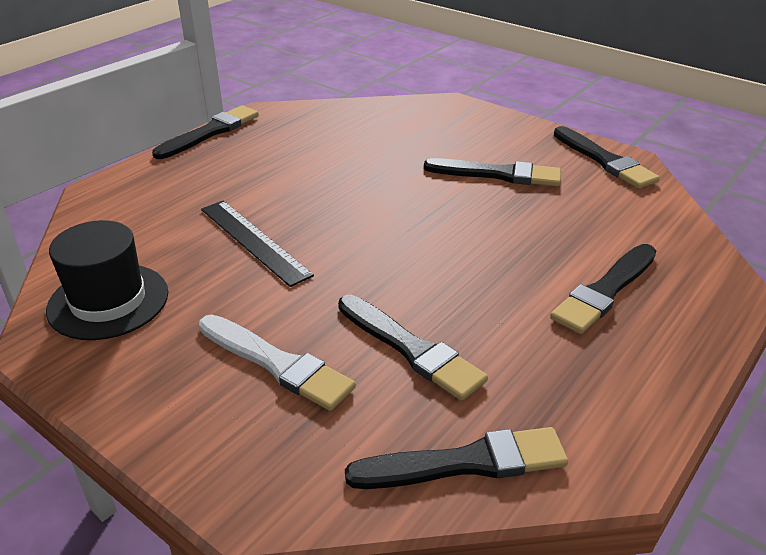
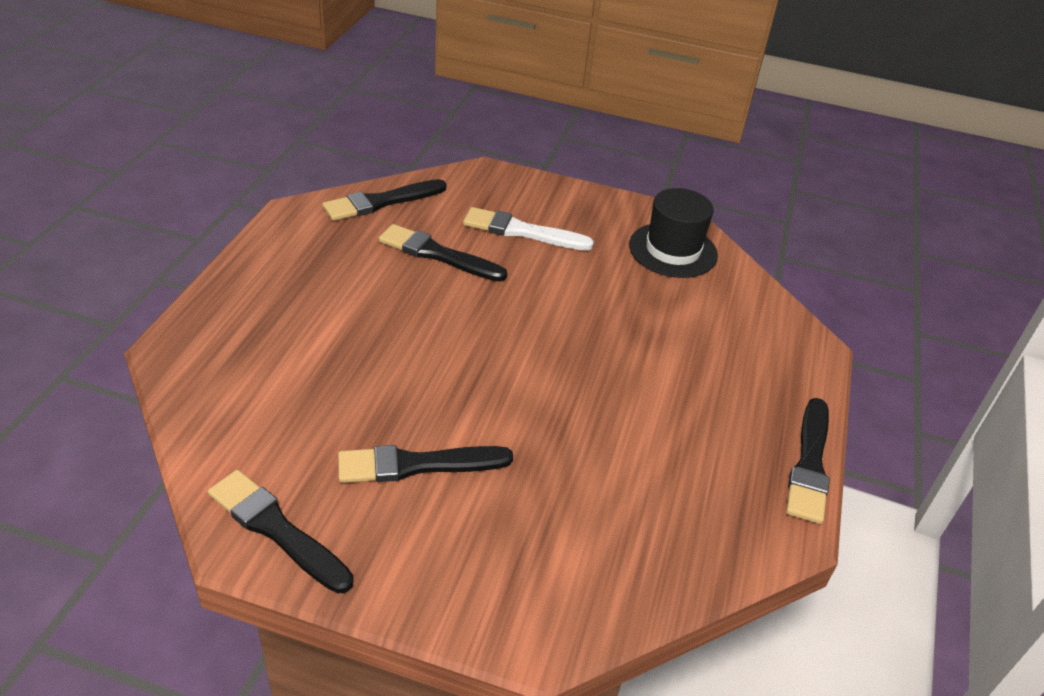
camera: 155 degrees right, 5 degrees up
(254, 241) = (617, 318): black ruler -> none
(605, 291) = (291, 326): black brush -> none

